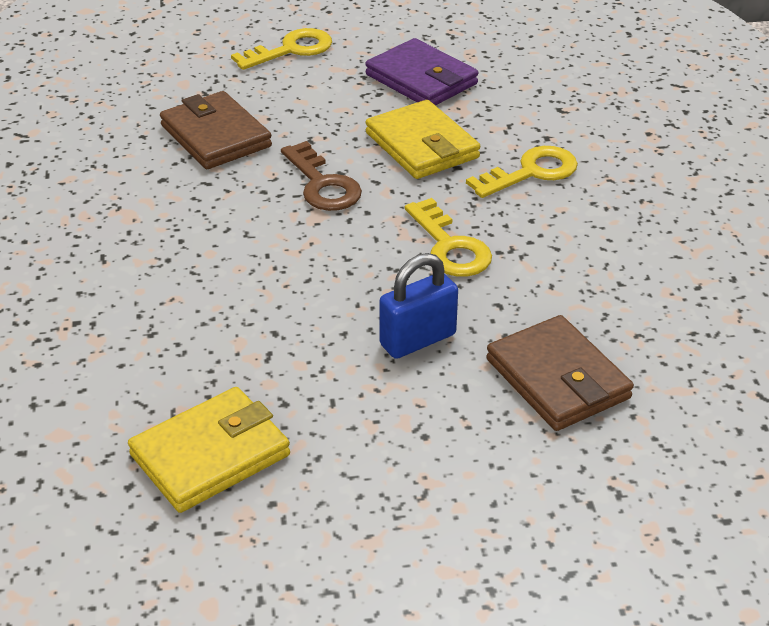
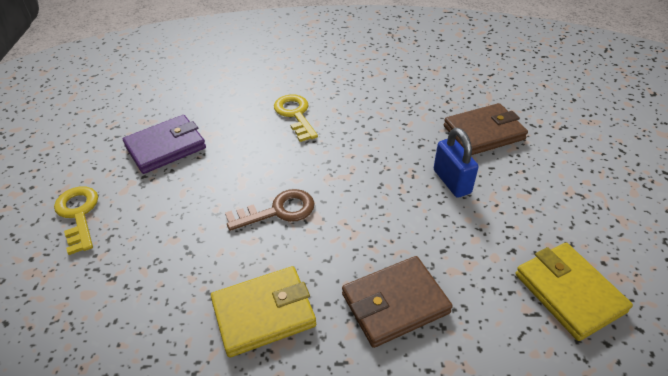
camera: 80 degrees left, 5 degrees up
(216, 136) = (186, 272): brown wallet -> brown wallet (395, 303)
(422, 145) = (248, 156): yellow wallet -> yellow wallet (264, 313)
(450, 247) = (363, 157): yellow key -> none

